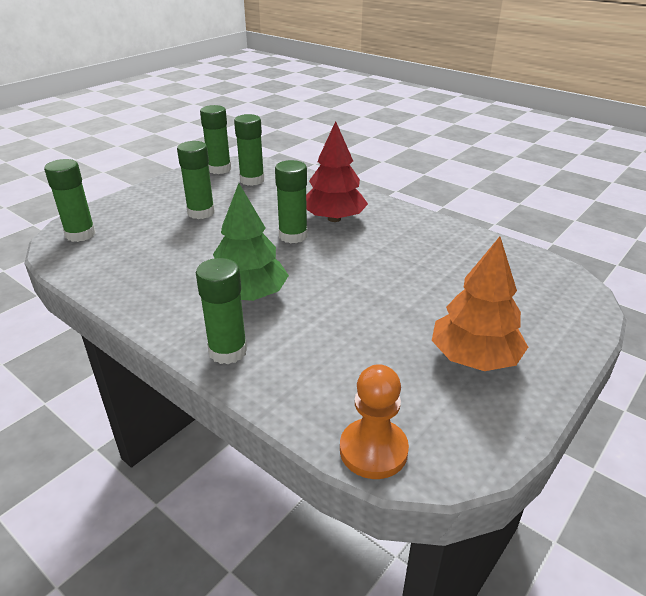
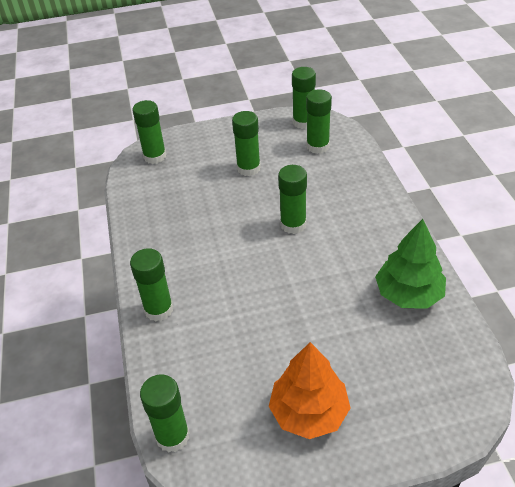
camera: 40 degrees right, 10 degrees up
(249, 295) = (211, 268): green tree -> green tree (408, 294)
(334, 219) = (342, 220): red tree -> none
(373, 450) = (172, 436): orange pawn -> green glue stick

